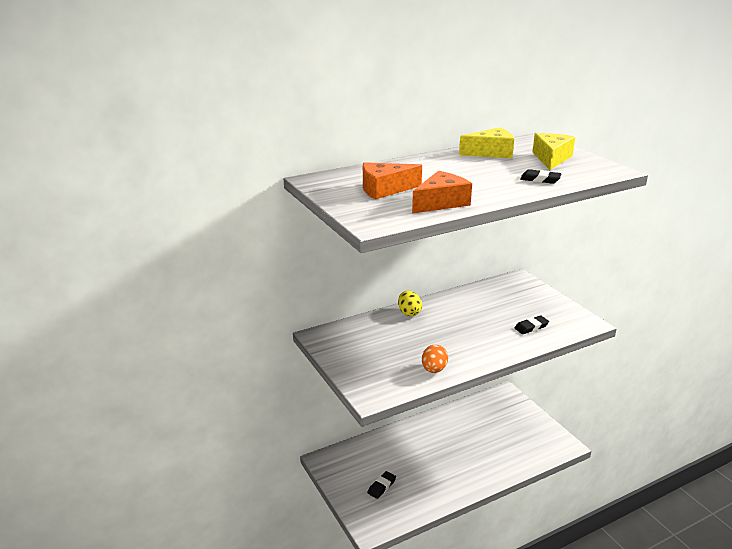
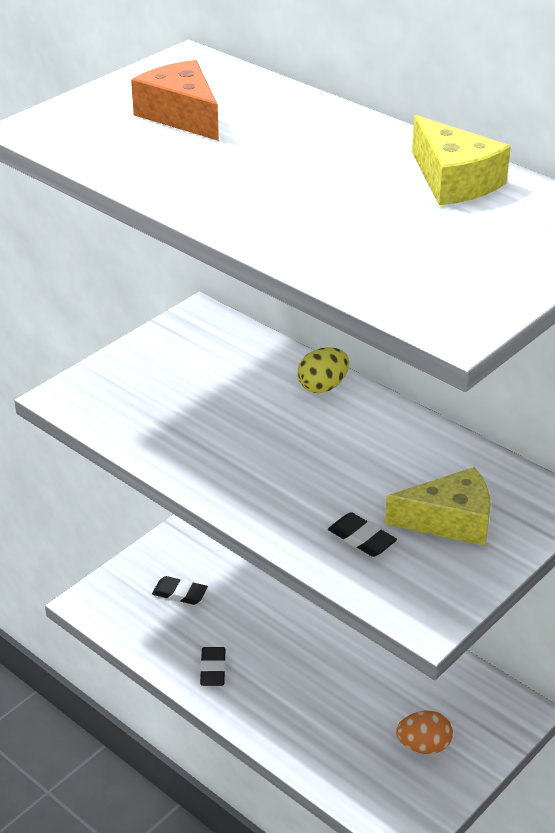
camera: 70 degrees right, 10 degrees up
(434, 370) = (160, 443): orange egg -> orange egg (423, 746)
(441, 203) = (148, 166): orange cheese -> none
(540, 179) = (329, 244): black eraser -> black eraser (213, 669)
(551, 158) = (473, 247): yellow cheese -> yellow cheese (450, 521)

